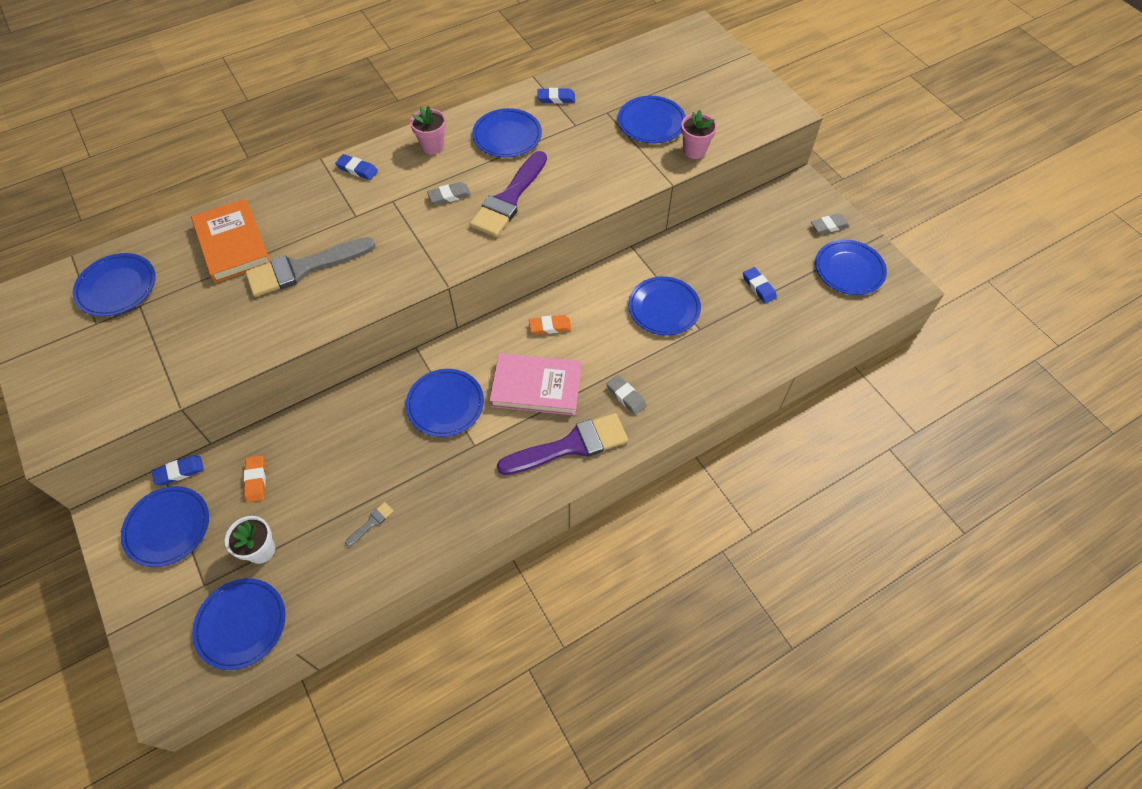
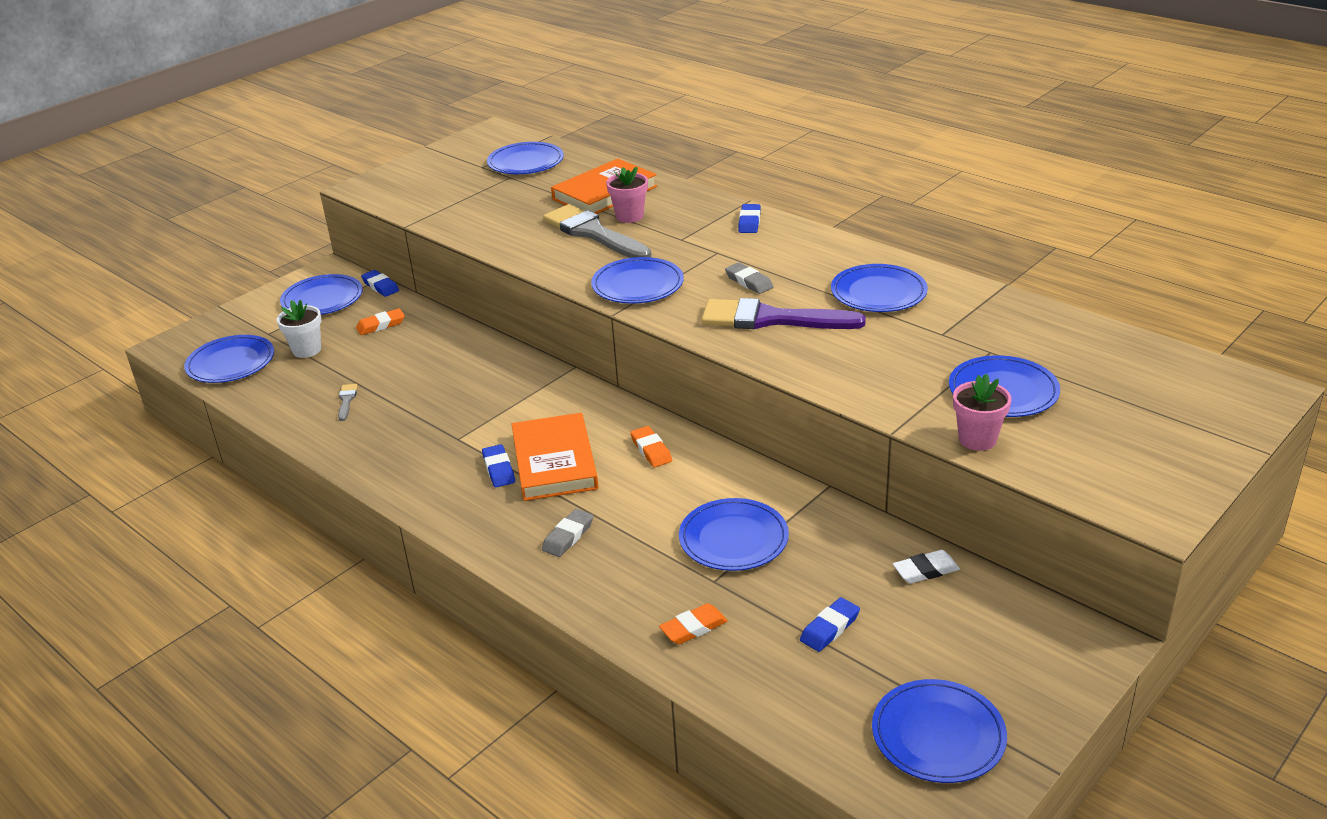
camera: 75 degrees right, 25 degrees down
(371, 522) = (346, 400): grey brush -> grey brush turned 120 degrees counterclockwise
(432, 146) = (820, 252): pink flower pot -> pink flower pot (629, 216)
(445, 404) = (506, 405): blue plate -> blue plate (637, 285)
(536, 387) = (554, 462): pink book -> orange book
(556, 98) = (980, 309): blue eraser -> blue eraser (498, 469)
(570, 445) = (478, 508): purple brush -> none
(725, 230) = (926, 570): none -> white eraser
(738, 350) = (693, 628): none -> orange eraser
(829, 226) = (1025, 692): grey eraser -> none

